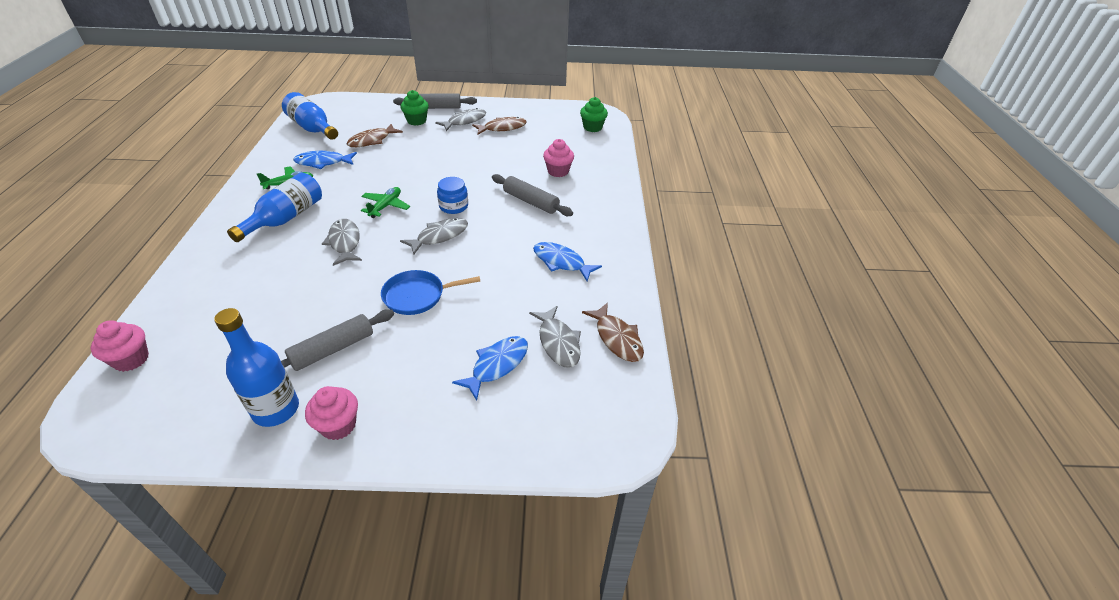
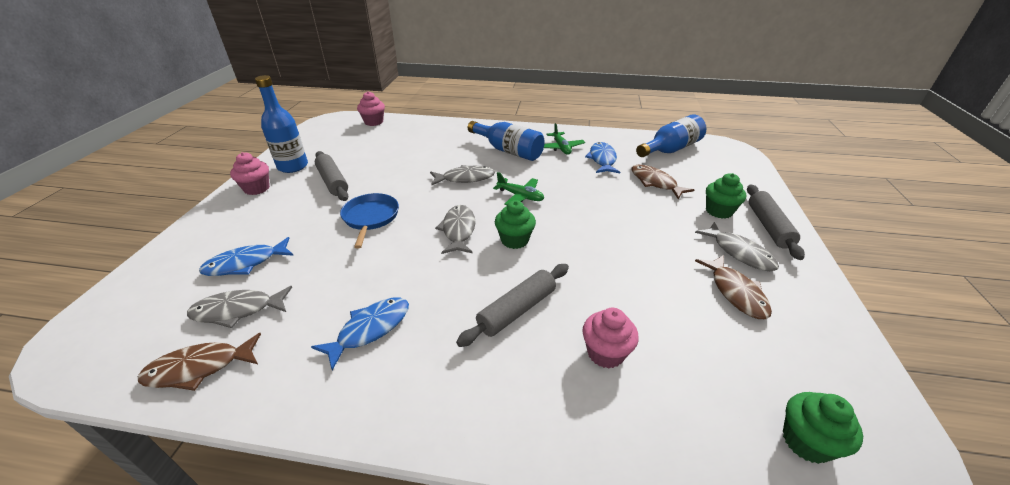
camera: 100 degrees right, 5 degrees down
(439, 236) = (458, 230): grey fish -> grey fish turned 150 degrees counterclockwise
(453, 206) = (514, 240): blue jar -> green cupcake
(497, 365) = (245, 263): blue fish -> blue fish turned 105 degrees clockwise

